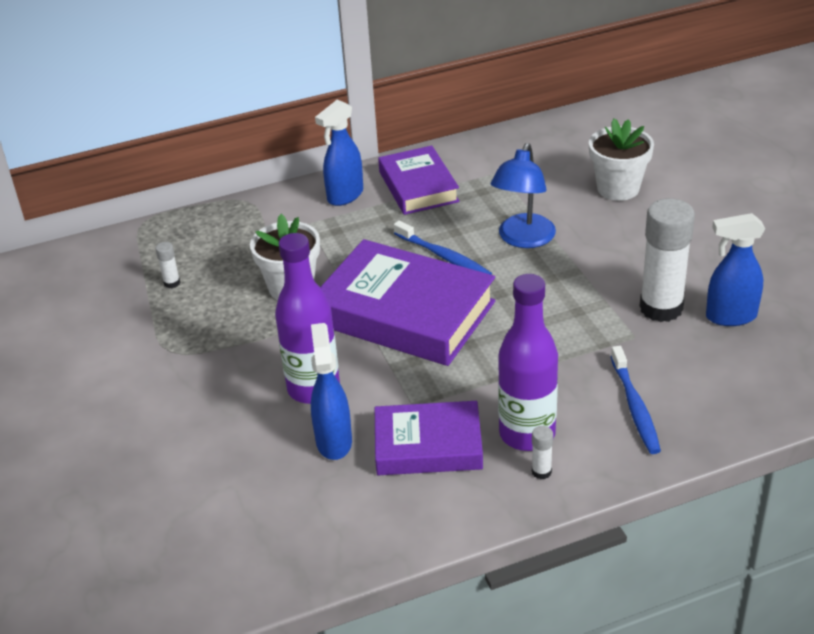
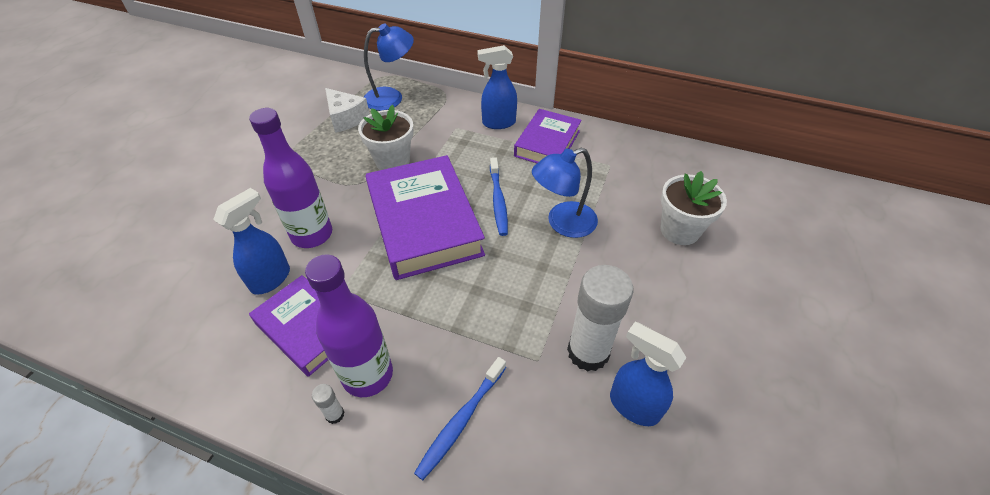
camera: 40 degrees right, 10 degrees up
(172, 283) = (346, 118): white glue stick -> white cheese
(191, 236) = (391, 98): none -> blue lamp

